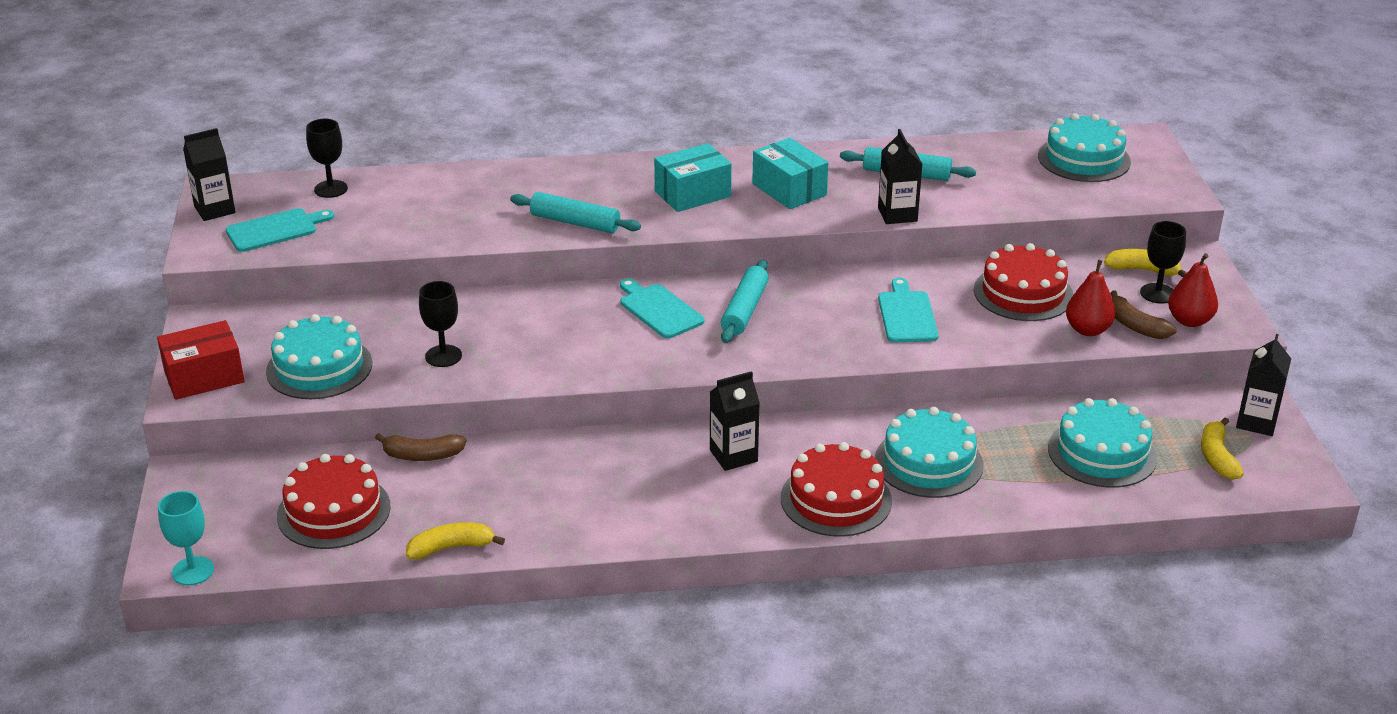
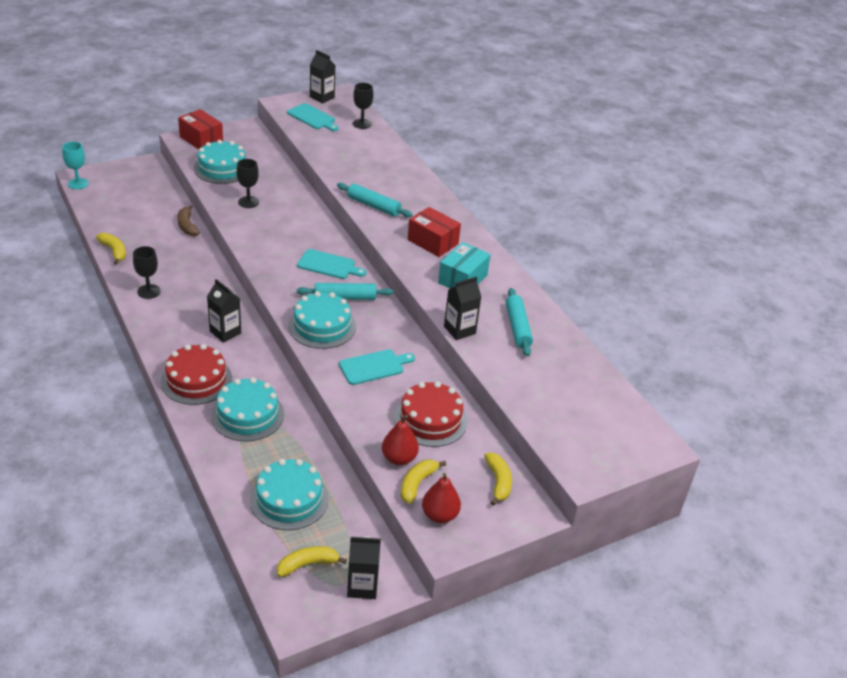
camera: 65 degrees right, 5 degrees up
(334, 511) = (133, 210): red cake -> none
(575, 222) = (373, 206): turquoise rolling pin -> turquoise rolling pin turned 60 degrees counterclockwise
(659, 310) = (328, 265): turquoise cutting board -> turquoise cutting board turned 75 degrees clockwise
(692, 194) = (432, 242): turquoise box -> red box
(1084, 159) = (602, 415): turquoise cake -> turquoise cake (322, 326)
(1135, 326) = (417, 484): brown banana -> yellow banana
(1157, 293) = (469, 493): black goblet -> black goblet (149, 291)

